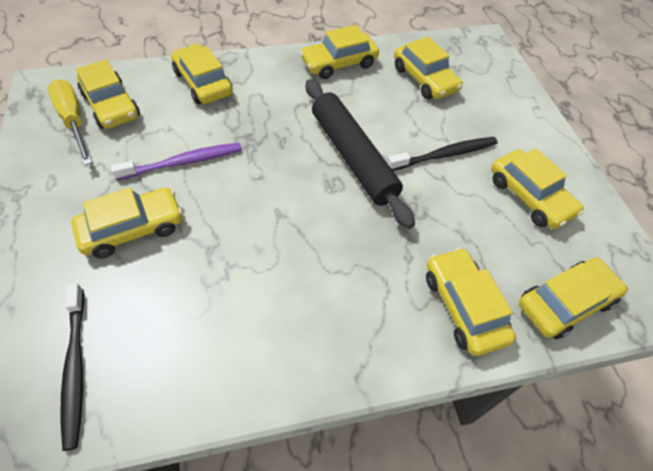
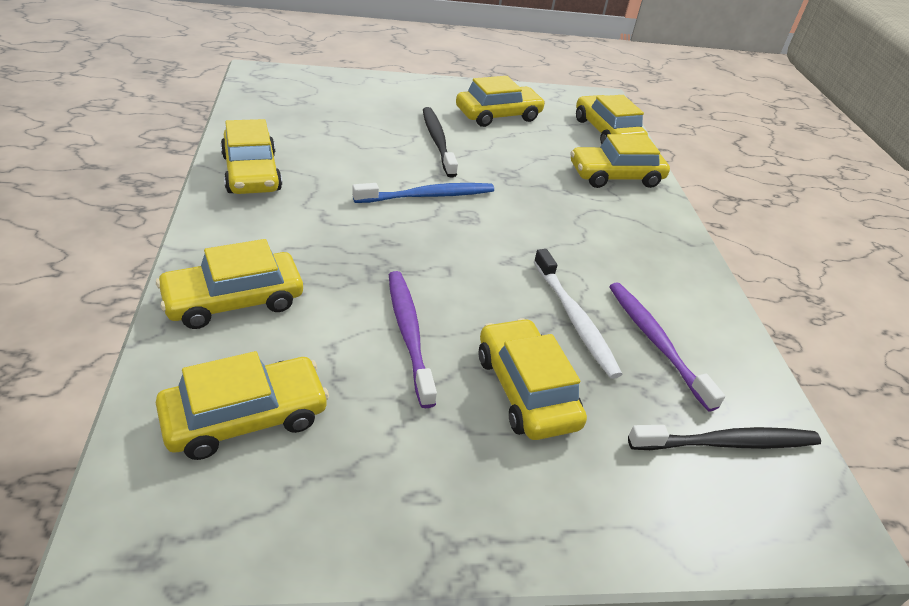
camera: 85 degrees left, 15 degrees down
(74, 121) = (270, 472): yellow screwdriver -> none
(192, 323) = (656, 342): none -> purple toothbrush
(212, 261) = (575, 320): none -> white toothbrush
(352, 157) = (428, 196): black rolling pin -> blue toothbrush
(424, 79) = (312, 124): yellow car -> none

